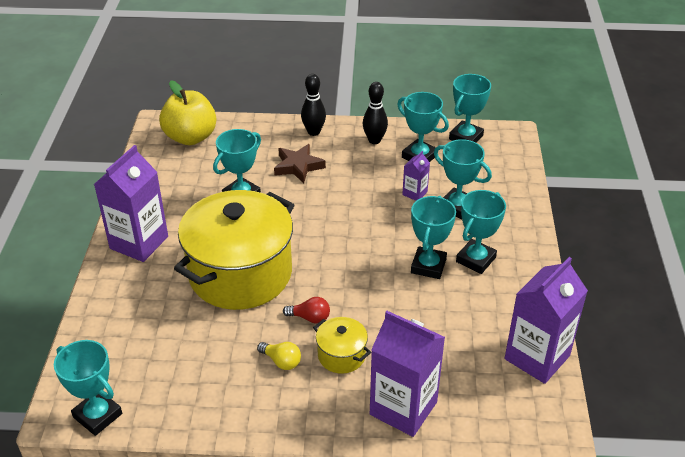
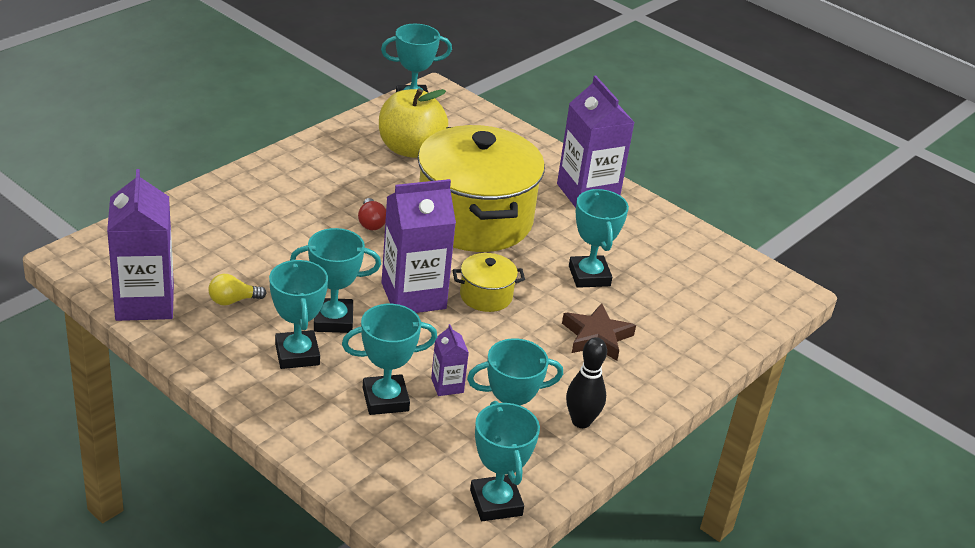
camera: 125 degrees right, 5 degrees down
(190, 137) = (737, 298): yellow apple -> yellow apple (410, 149)
(281, 361) = (346, 186): yellow light bulb -> yellow light bulb (233, 300)
(310, 318) = (371, 223): red light bulb -> red light bulb turned 60 degrees counterclockwise
(313, 132) = (652, 386): black bowling pin -> none
(341, 355) = (309, 214): yellow pot -> yellow pot (486, 296)
(403, 408) = (216, 209): purple carton -> purple carton (413, 296)
(428, 266) = (333, 320): turquoise trophy -> turquoise trophy turned 60 degrees counterclockwise

